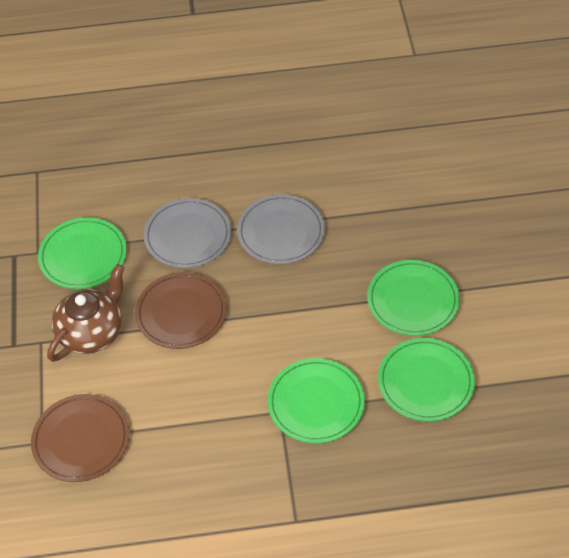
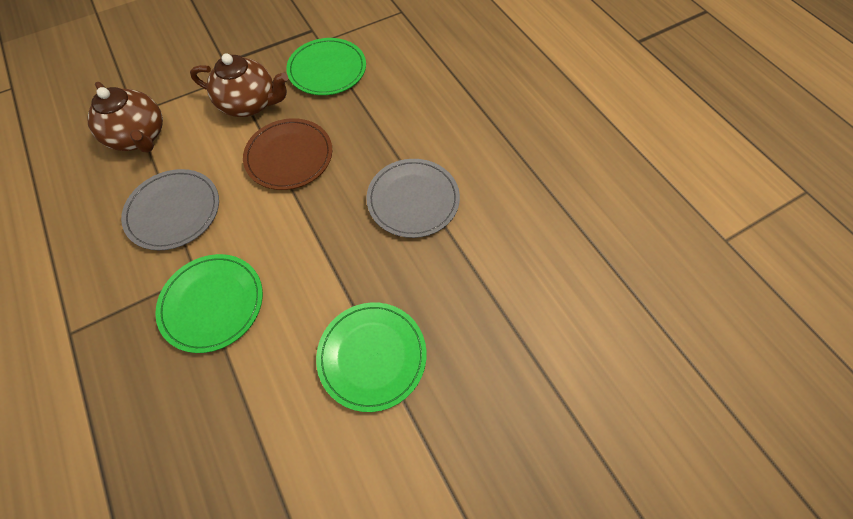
camera: 65 degrees right, 10 degrees up
(81, 440) = (140, 136): brown plate -> brown teapot
(188, 236) = (377, 130): grey plate -> grey plate (174, 211)
(425, 382) = (263, 408): green plate -> none

